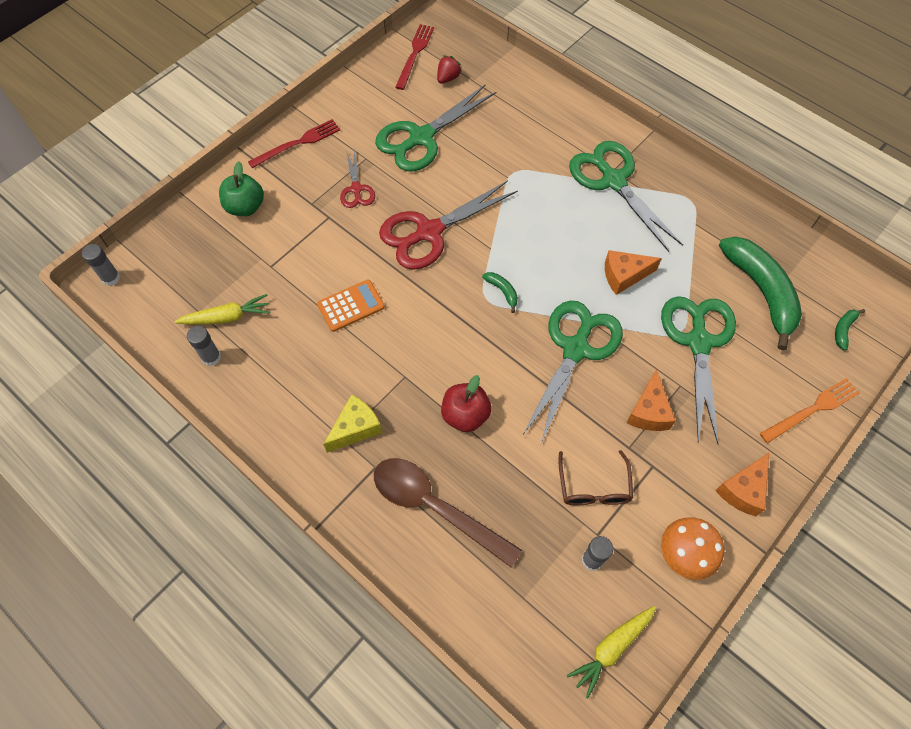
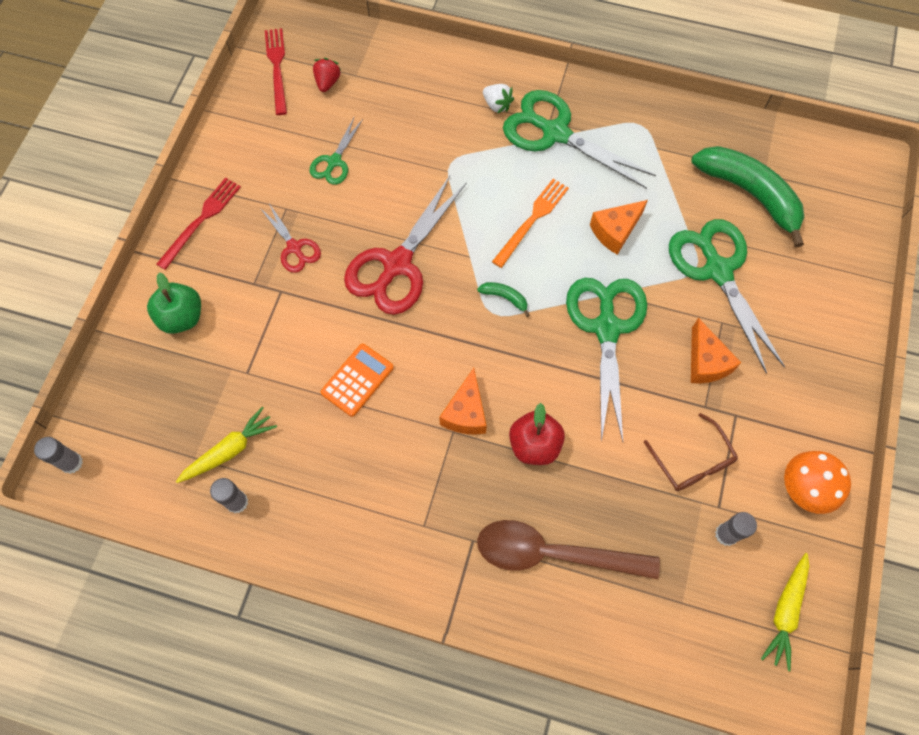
camera: 25 degrees left, 5 degrees up
(355, 428) = (431, 509): yellow cheese -> none
(421, 138) = (334, 162): green scissors -> green scissors, size x0.52
(575, 142) = (497, 105): none -> white strawberry
(743, 490) = (826, 401): orange cheese -> orange cheese (466, 412)
(812, 409) = (849, 294): orange fork -> orange fork (532, 220)
(843, 330) = (840, 202): green banana -> none

